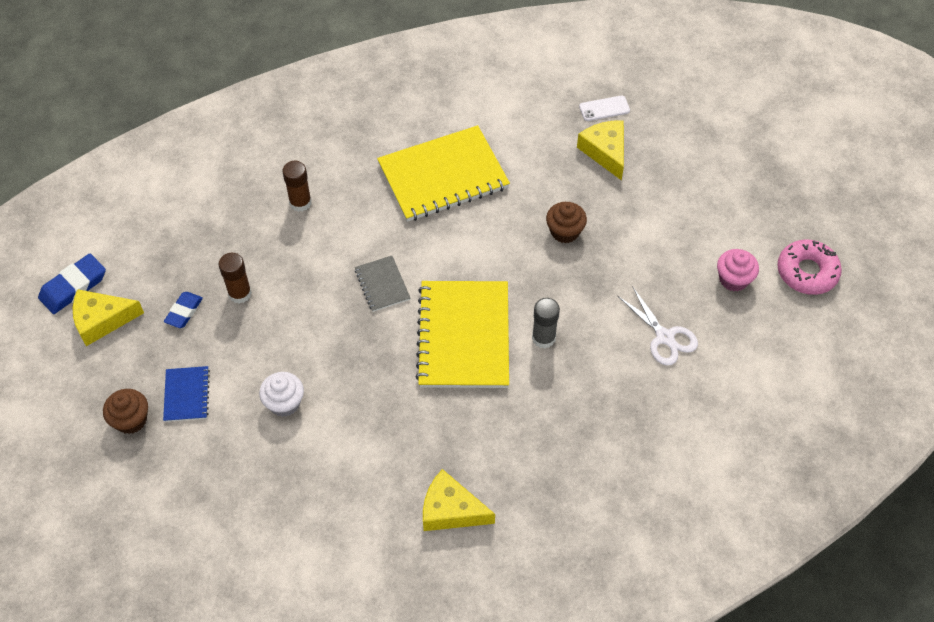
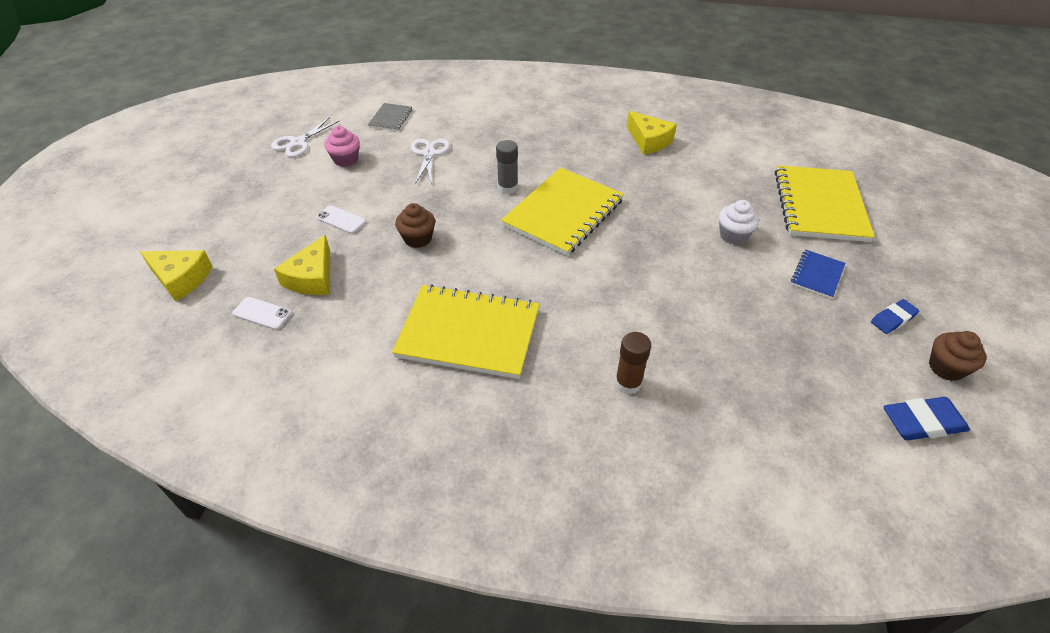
camera: 145 degrees left, 10 degrees down
(102, 320) = (891, 372): yellow cheese -> yellow cheese (181, 279)
(131, 420) = (874, 279): brown cupcake -> brown cupcake (946, 368)
(184, 312) = (799, 339): blue eraser -> blue eraser (893, 319)
(209, 505) = (819, 205): none -> yellow notebook
(240, 293) = (736, 328): brown glue stick -> none
(382, 284) = (599, 274): grey notebook -> grey notebook (391, 118)
(650, 212) = (341, 220): none -> white phone
(807, 272) = (298, 143): pink donut -> white scissors

